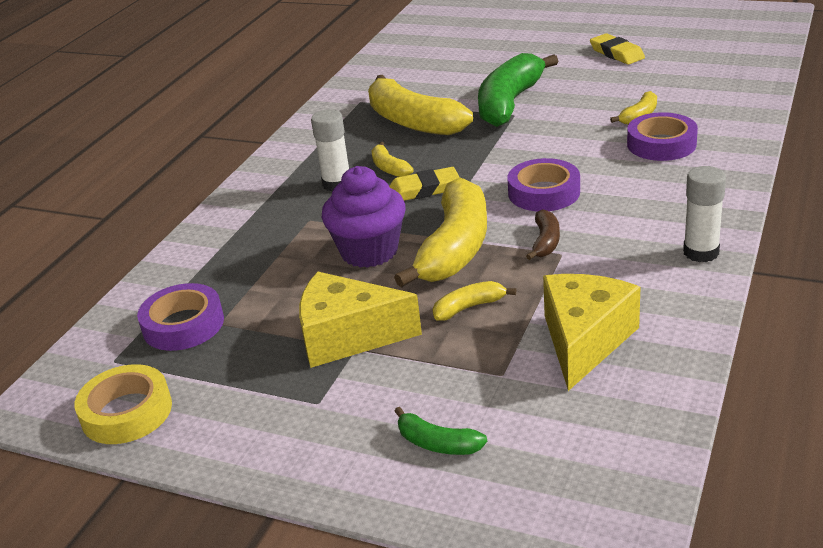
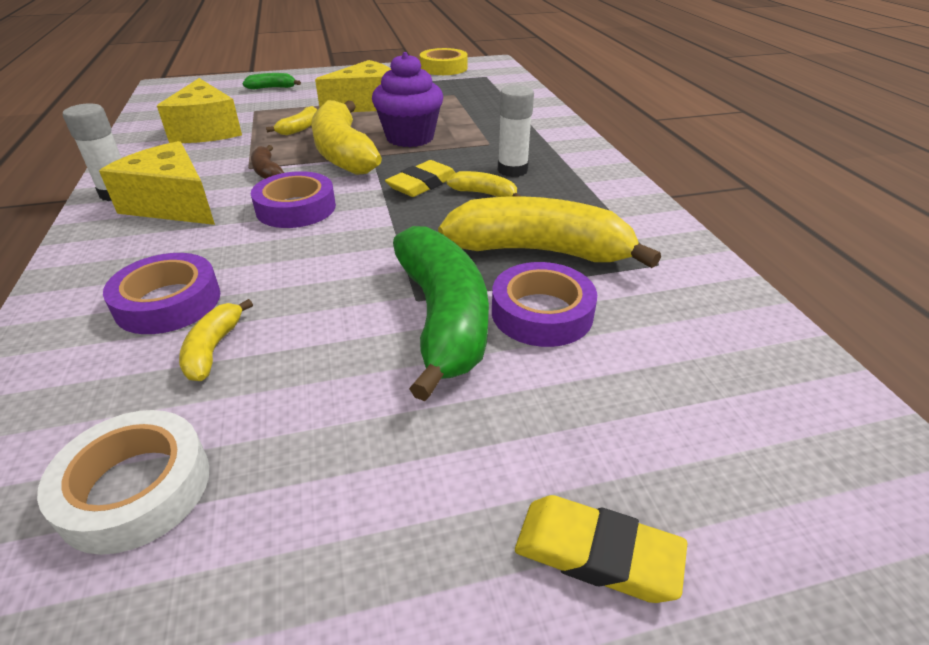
camera: 140 degrees right, 5 degrees up
(183, 325) = (474, 90): purple tape -> purple tape (542, 313)
(616, 53) = (326, 560): yellow eraser -> yellow eraser (597, 553)
(647, 223) = (173, 205): none -> yellow cheese
(682, 79) = (135, 488): none -> white tape

